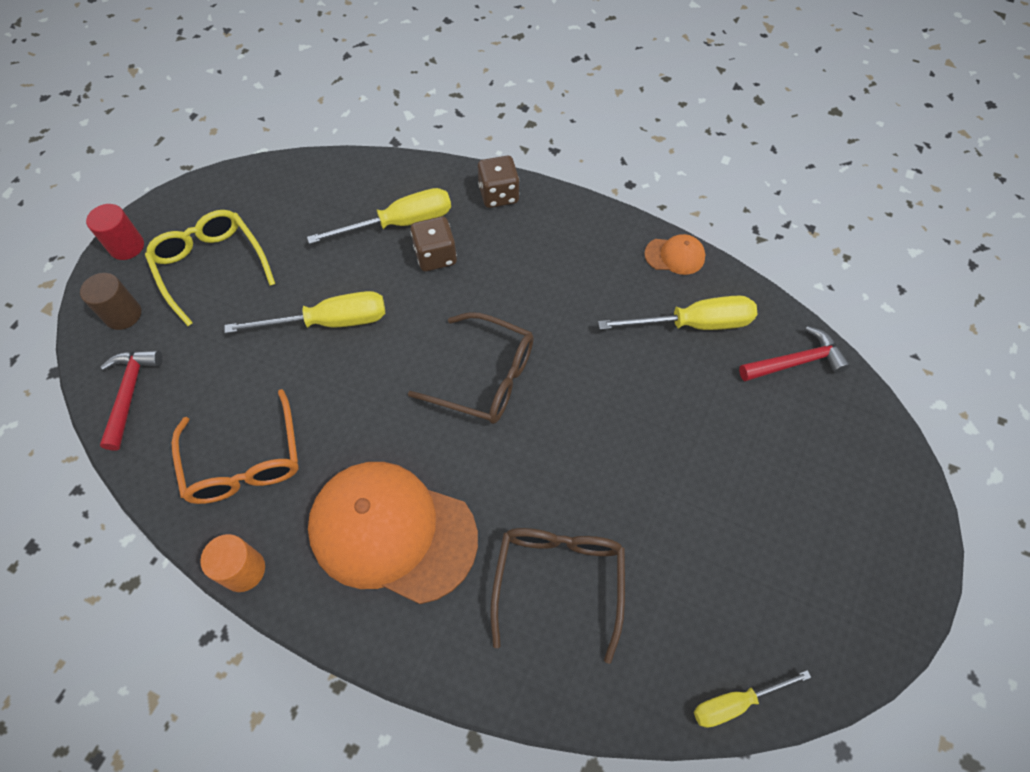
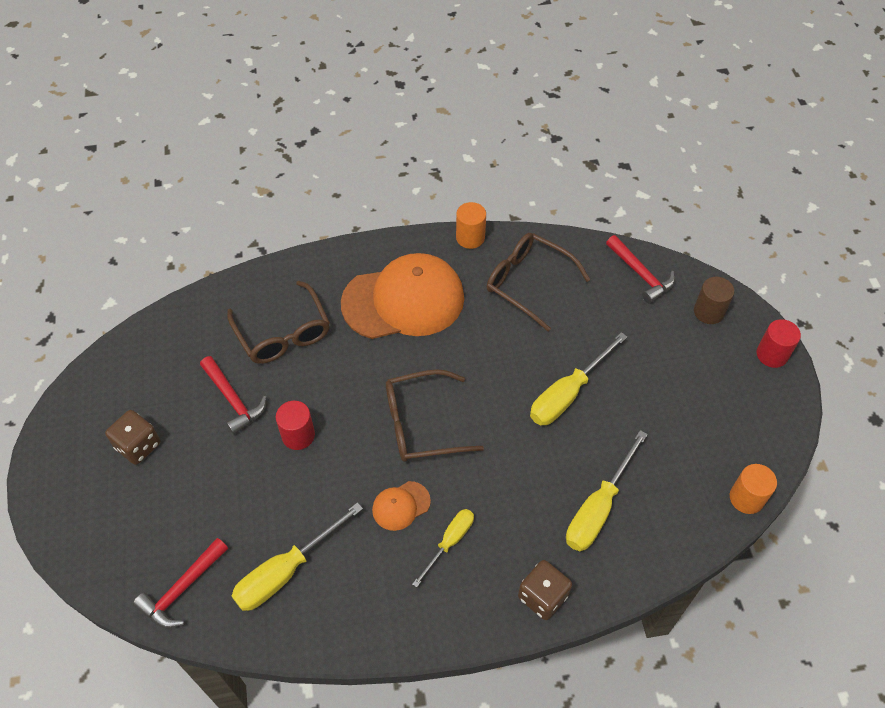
camera: 145 degrees right, 5 degrees down
(211, 267) = (695, 378): yellow glasses -> none
(244, 461) = (528, 283): orange glasses -> brown glasses
(286, 167) = (746, 498): none -> orange cylinder
(435, 256) = (541, 497): brown dice -> brown dice (138, 445)
(613, 441) = (298, 435): none -> red cylinder
(662, 527) = (233, 400): none -> red hammer
(675, 256) = (338, 635): orange cap -> orange cap (401, 506)
(735, 702) = (144, 334): yellow screwdriver -> yellow screwdriver (450, 542)

